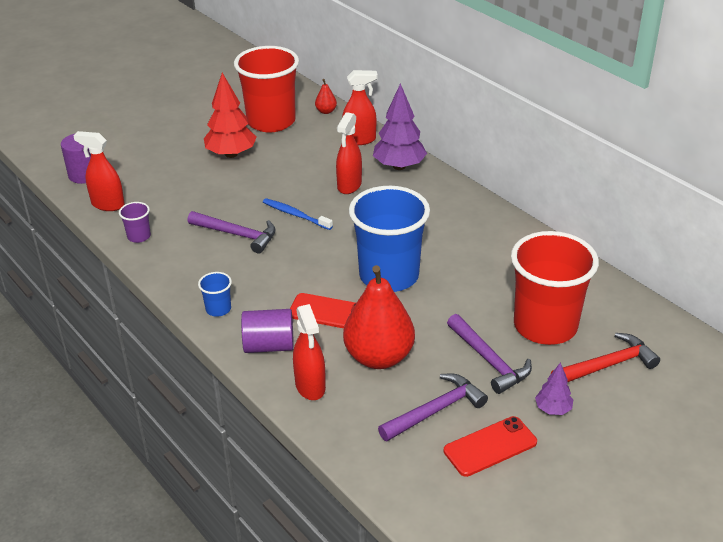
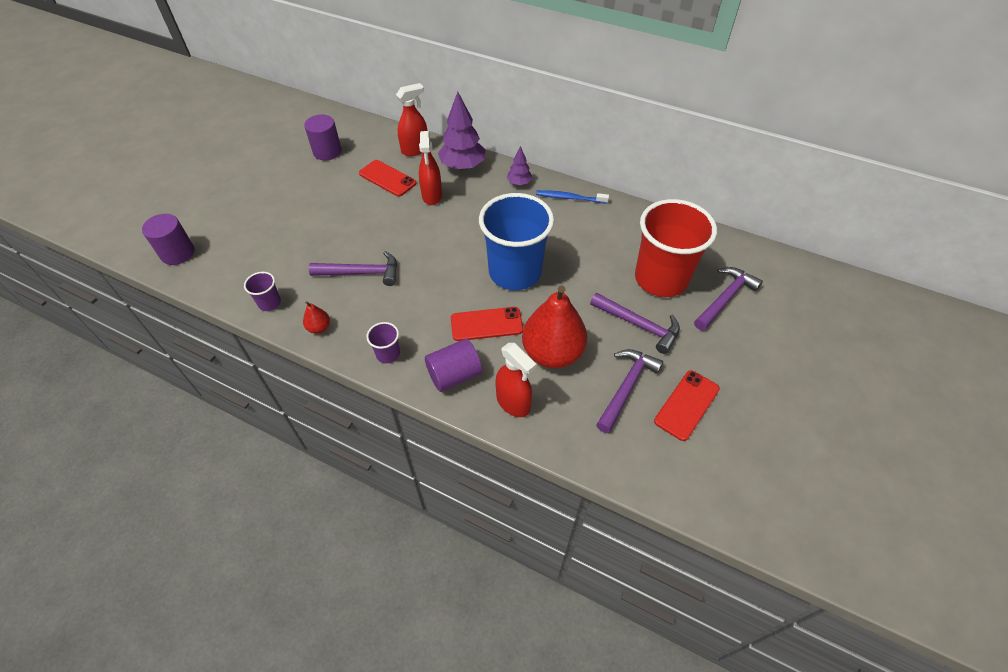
camera: 25 degrees left, 15 degrees up
(107, 204) = (219, 278): red spray bottle -> none
(218, 309) = (388, 354): blue cup -> purple cup
(231, 154) = (309, 193): red tree -> none
(271, 121) = (327, 151): red cup -> purple cylinder
(295, 215) = (402, 237): blue toothbrush -> blue toothbrush (569, 198)
(314, 159) = (387, 178): none -> red phone
(326, 111) = (370, 129): red pear -> red pear (319, 328)
(553, 409) = (711, 352): purple tree -> purple tree (519, 183)
(607, 365) = (725, 298): red hammer -> purple hammer

